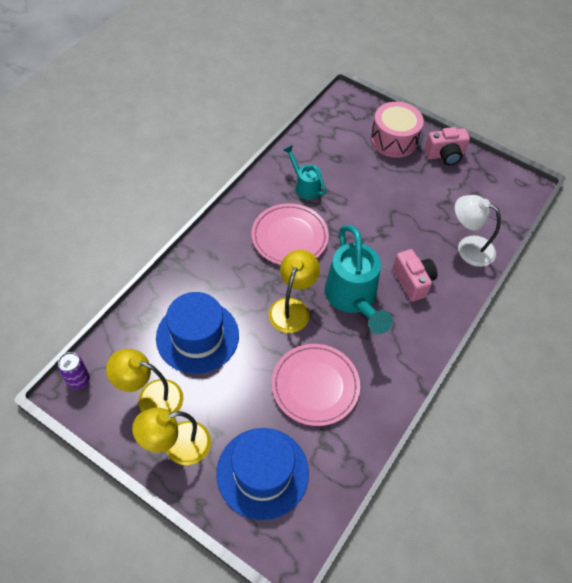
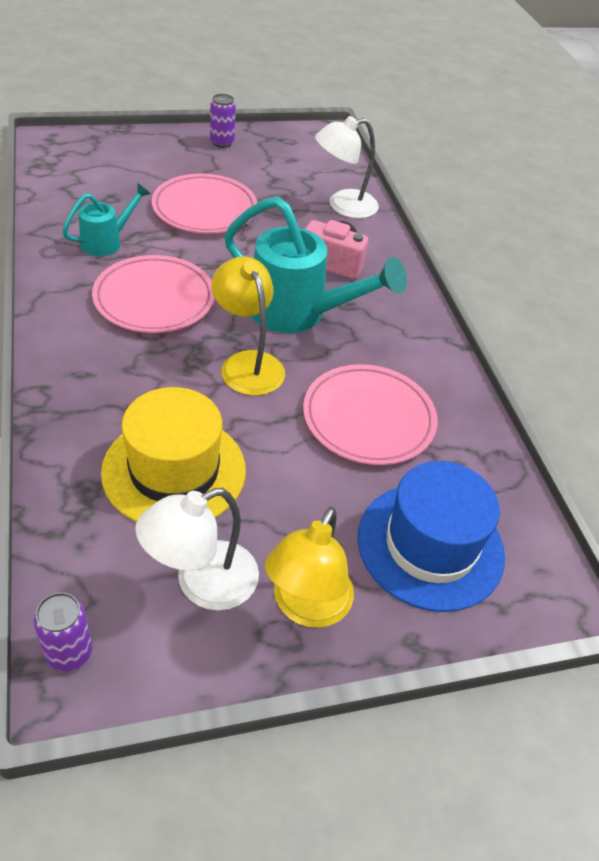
camera: 50 degrees left, 10 degrees down
(151, 397) = (202, 583): yellow lamp -> white lamp
(197, 336) = (174, 470): blue hat -> yellow hat
(304, 186) = (107, 242): turquoise watering can -> turquoise watering can turned 135 degrees clockwise
(380, 197) = (205, 209): none -> pink plate
(393, 140) = (153, 153): pink drum -> none
(445, 155) = (222, 143): pink camera -> purple can

